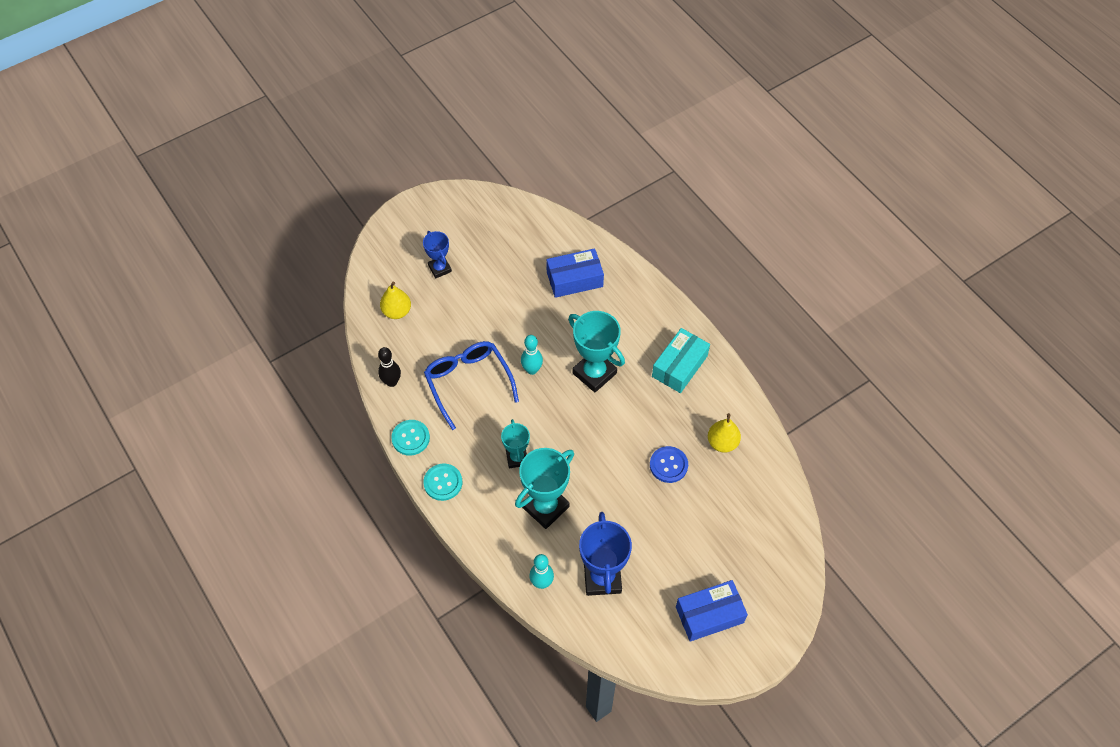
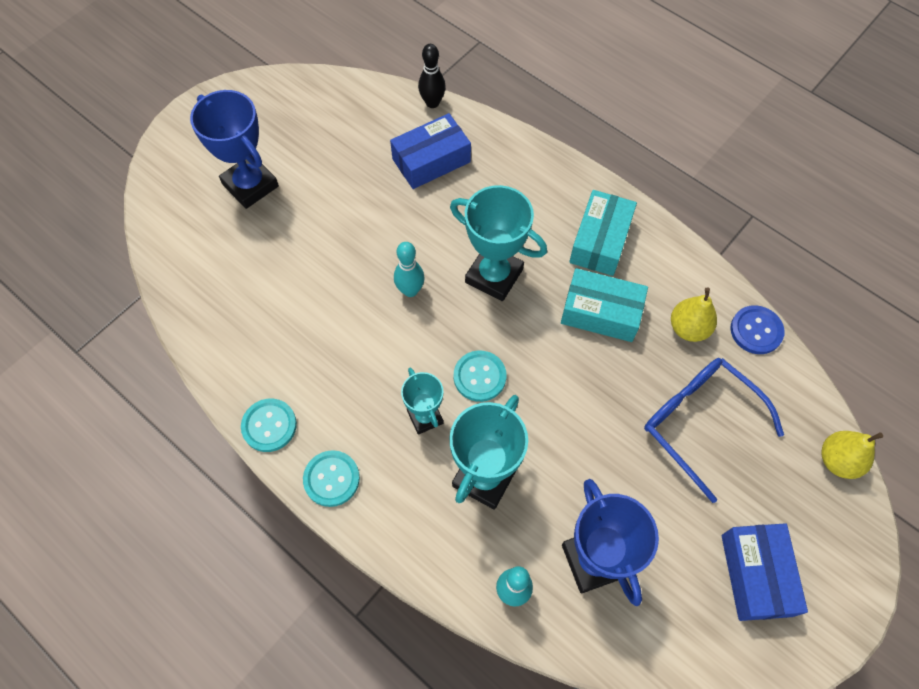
camera: 15 degrees left, 5 degrees up
(392, 382) = (223, 352): black bowling pin -> black bowling pin (432, 103)
(397, 311) = (206, 254): yellow pear -> yellow pear (838, 460)
(440, 268) = (250, 185): blue trophy -> blue trophy, size x1.69
(468, 382) = (329, 328): blue glasses -> blue glasses (699, 422)
(562, 440) = (479, 377): none -> turquoise button
(662, 417) = (601, 312): none -> turquoise box
(668, 465) = (630, 376): blue button -> blue button (756, 330)
(709, 615) = (756, 575): blue box -> blue box turned 60 degrees counterclockwise

